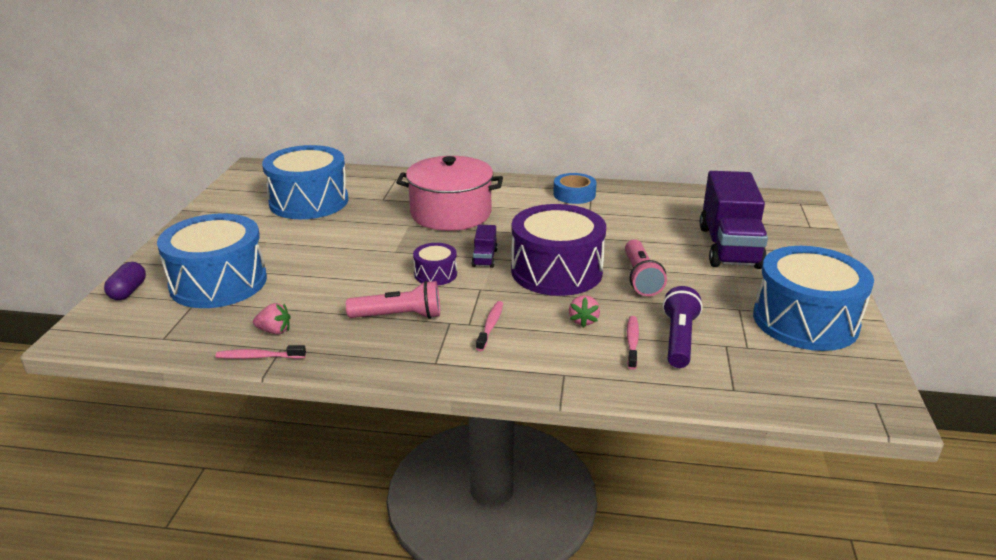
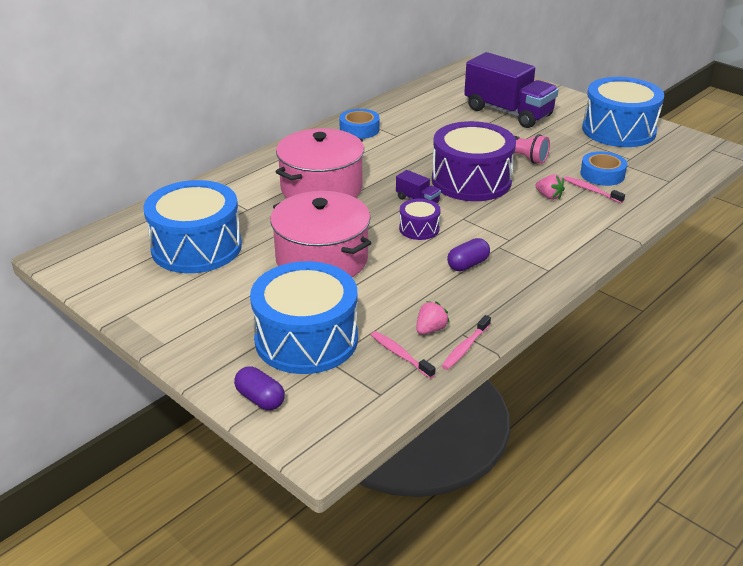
camera: 55 degrees left, 5 degrees up
(339, 250) = (322, 259): none -> pink pot
(399, 316) = (468, 264): pink flashlight -> purple capsule
(490, 326) = (521, 232): pink toothbrush -> pink toothbrush (400, 355)
(679, 339) = (602, 174): purple flashlight -> blue tape

